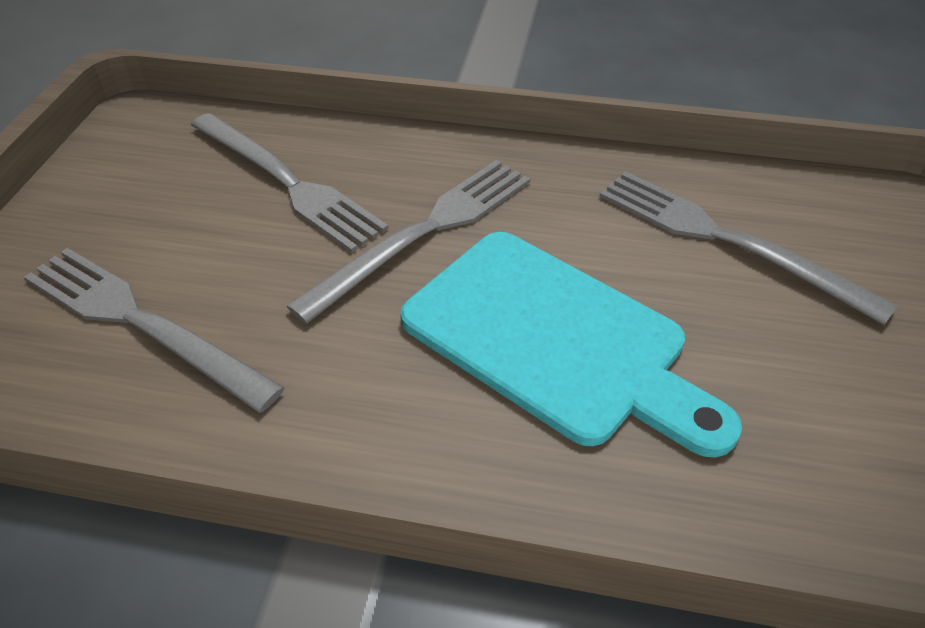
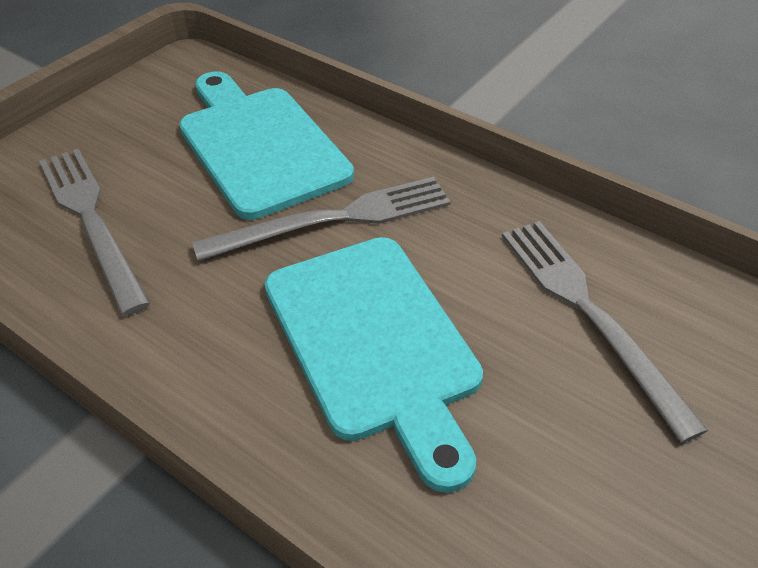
camera: 25 degrees right, 0 degrees up
(287, 182) = (259, 145): grey fork -> turquoise cutting board

